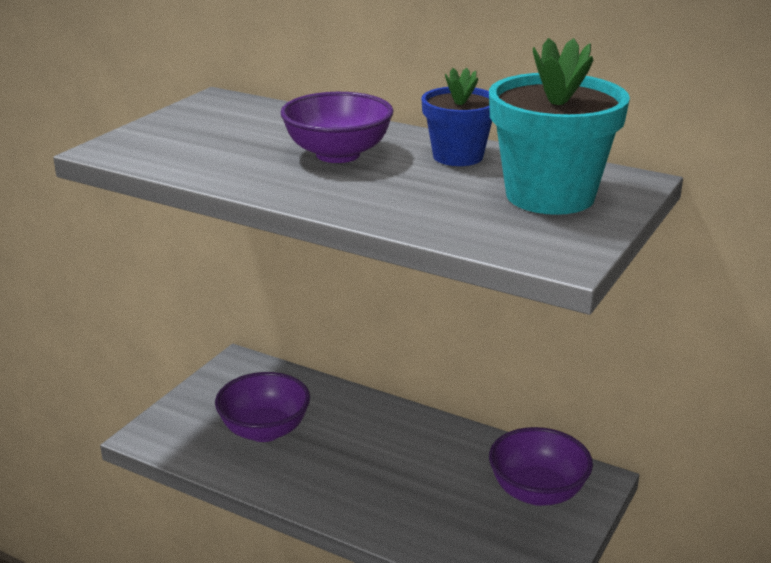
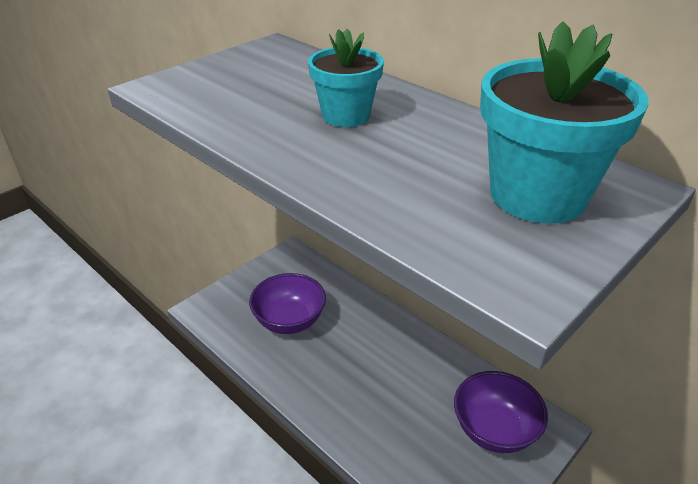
camera: 15 degrees right, 10 degrees up
(338, 154) = (346, 116): purple bowl -> turquoise flower pot
(458, 156) = (459, 132): blue flower pot -> none

